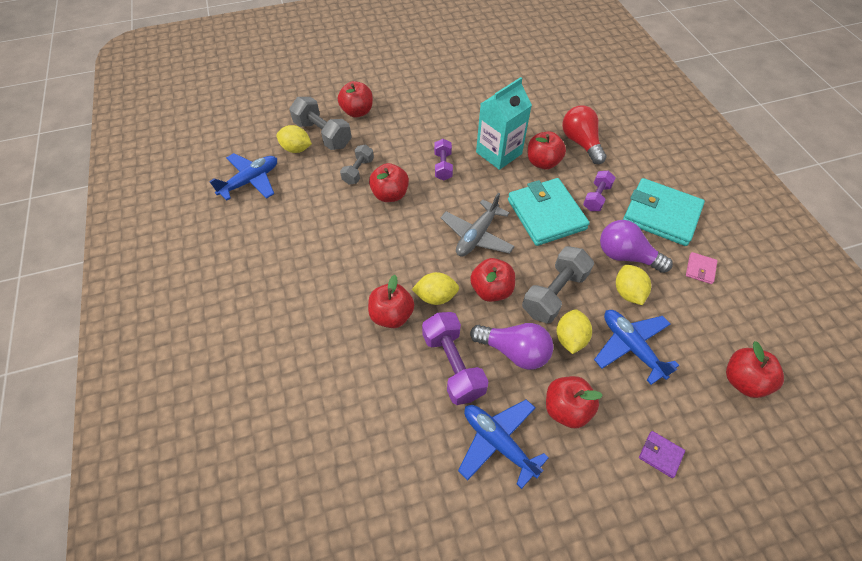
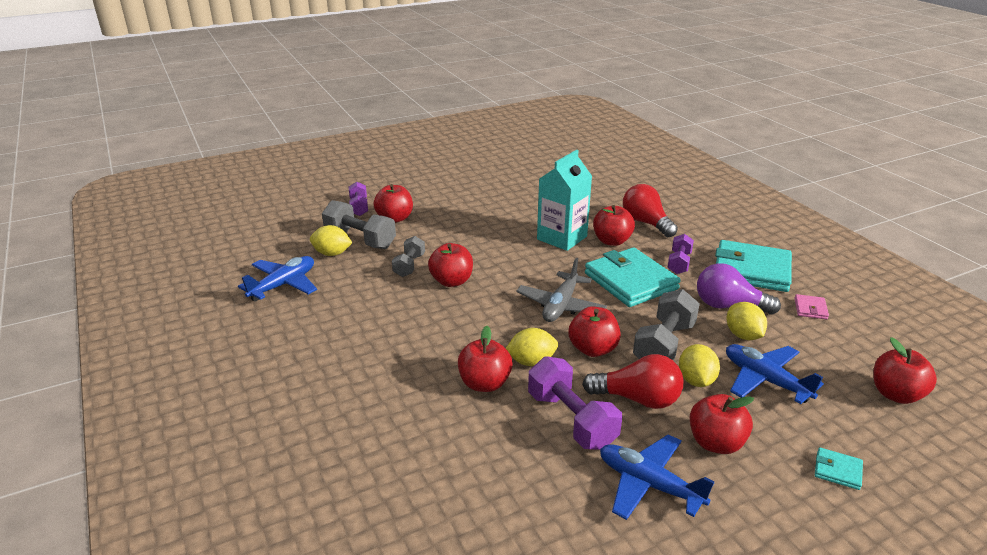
camera: 10 degrees left, 25 degrees down
(443, 166) = (504, 253): purple dumbbell -> purple dumbbell (359, 207)
(514, 351) = (637, 399): purple light bulb -> red light bulb
(660, 454) = (837, 470): purple wallet -> turquoise wallet

